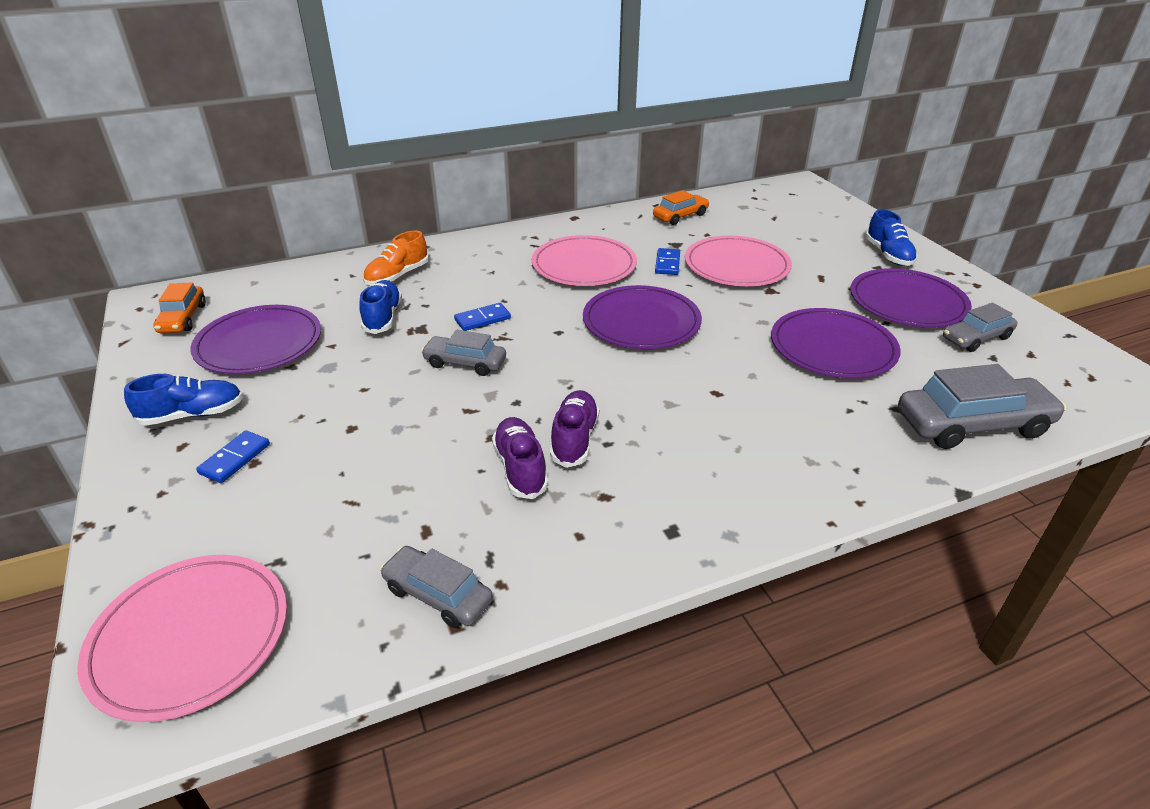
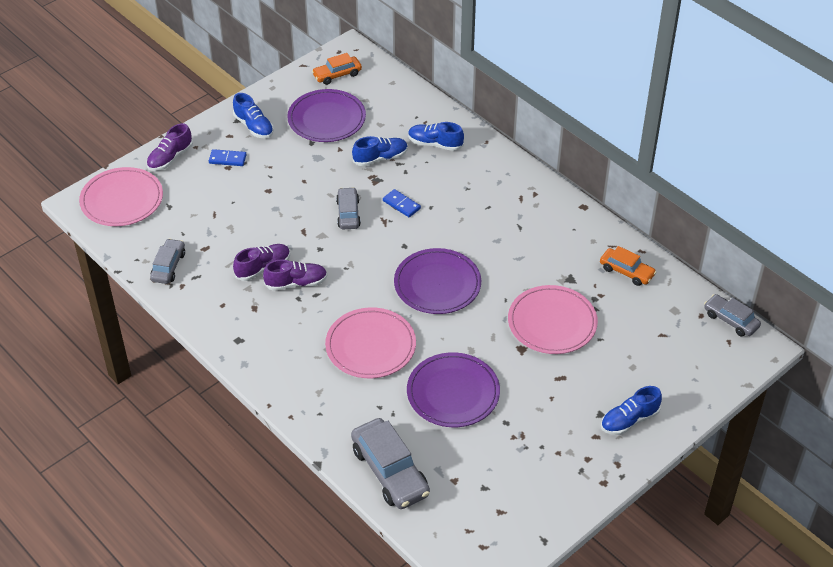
camera: 70 degrees right, 10 degrees up
(152, 534) = (170, 158): none -> purple shoe
(397, 276) = (435, 144): orange shoe -> blue shoe
(584, 265) = (503, 234): pink plate -> pink plate (370, 346)
(667, 264) = (532, 281): blue domino -> none
(907, 303) = (545, 435): purple plate -> none
(976, 338) = (508, 478): grey car -> grey car (731, 320)

